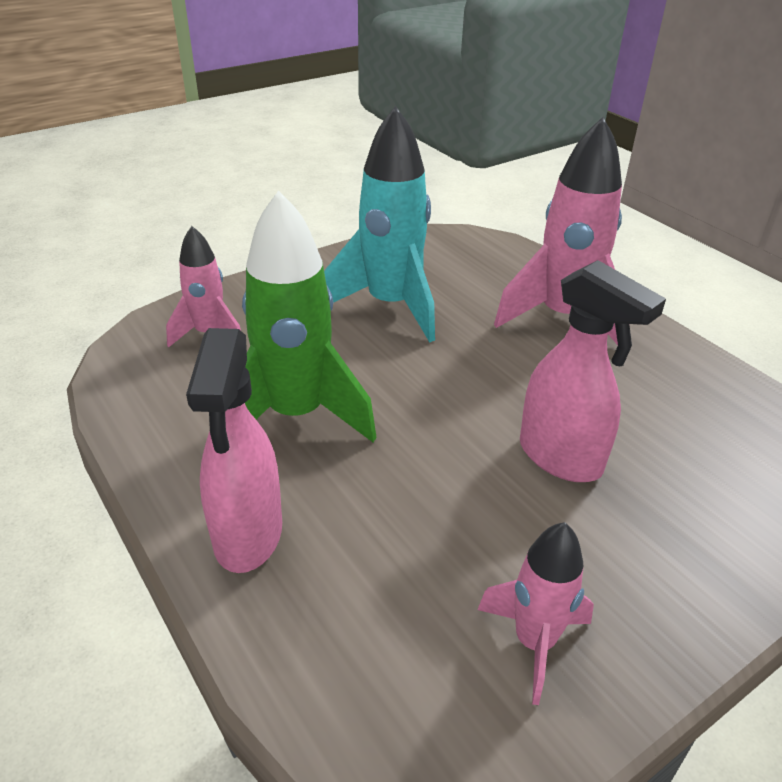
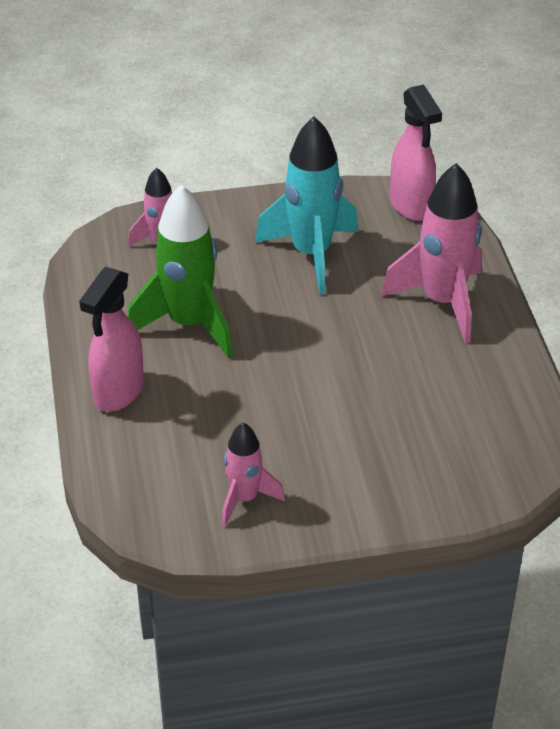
camera: 25 degrees right, 5 degrees up
(561, 458) = (347, 406): pink spray bottle -> pink spray bottle (411, 206)

